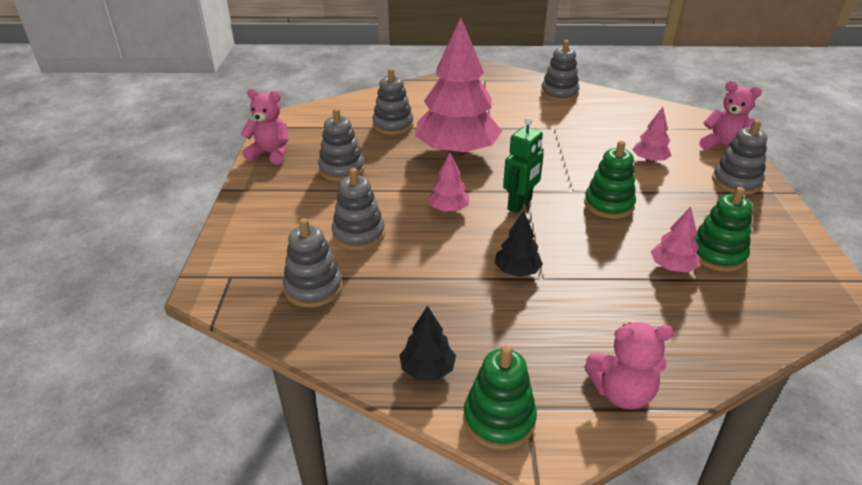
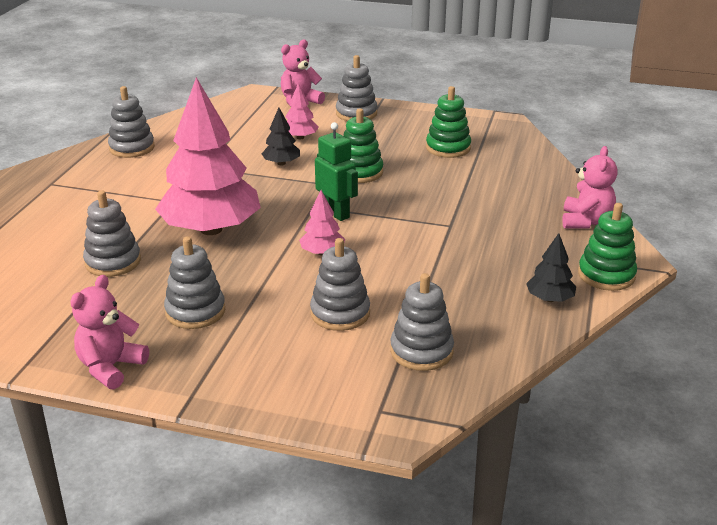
camera: 75 degrees left, 5 degrees down
(517, 271) = (437, 234): black tree -> black tree (281, 163)
(672, 267) = (456, 168): pink tree -> none

